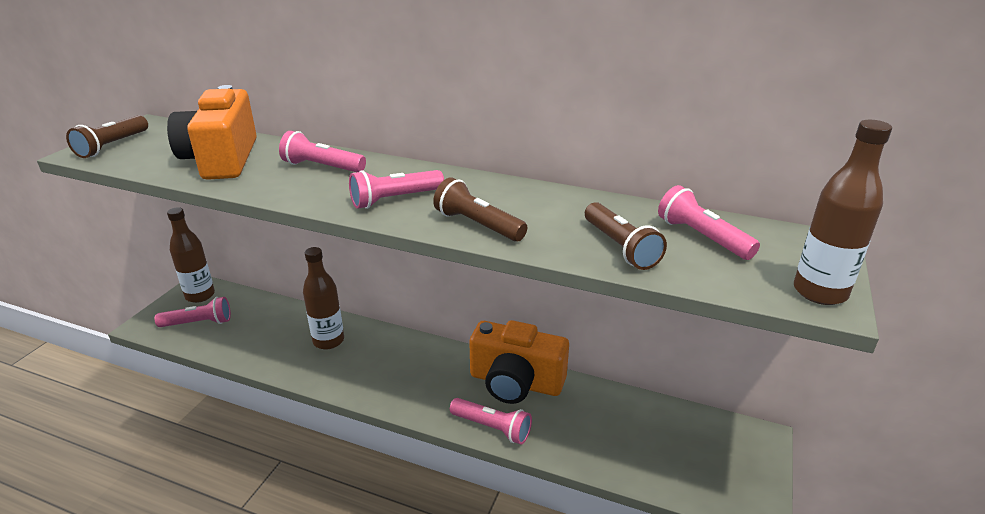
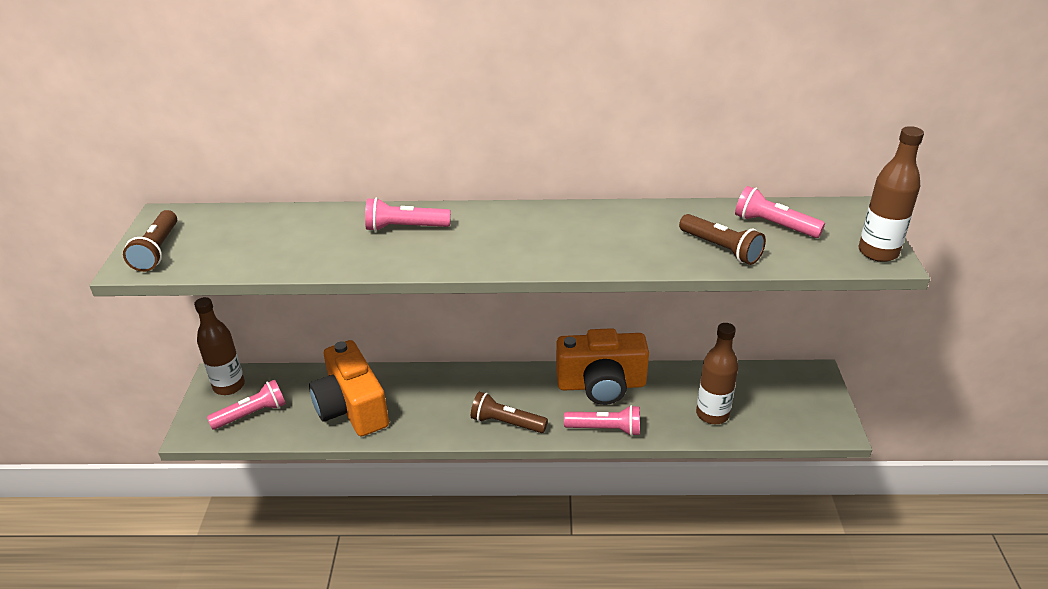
camera: 20 degrees left, 5 degrees up
(222, 159) = (295, 241): orange camera -> orange camera (352, 408)
(328, 341) = (403, 395): brown bottle -> brown bottle (712, 414)
(395, 199) = (505, 246): pink flashlight -> none
(478, 225) = (596, 255): brown flashlight -> brown flashlight (506, 423)

